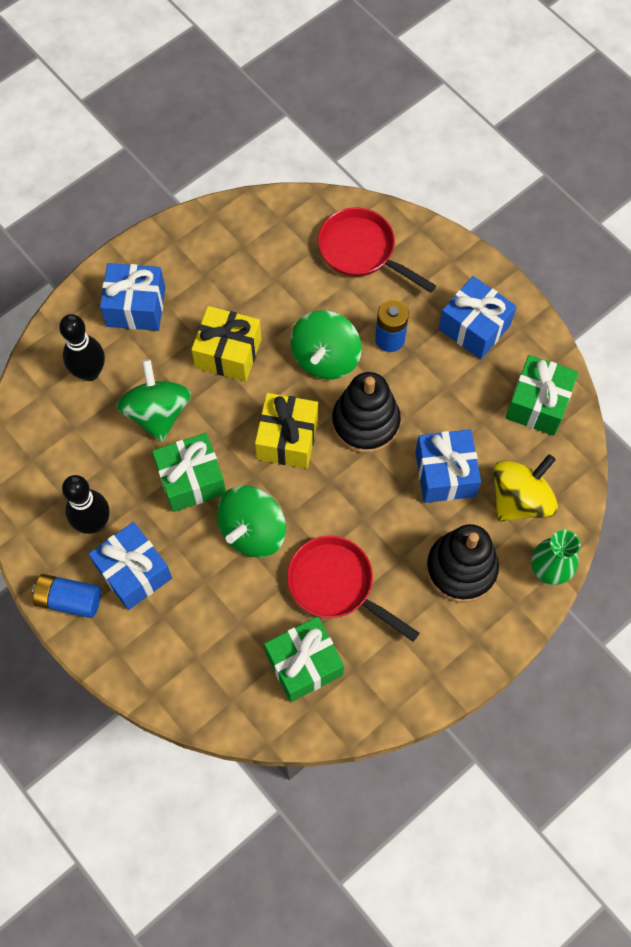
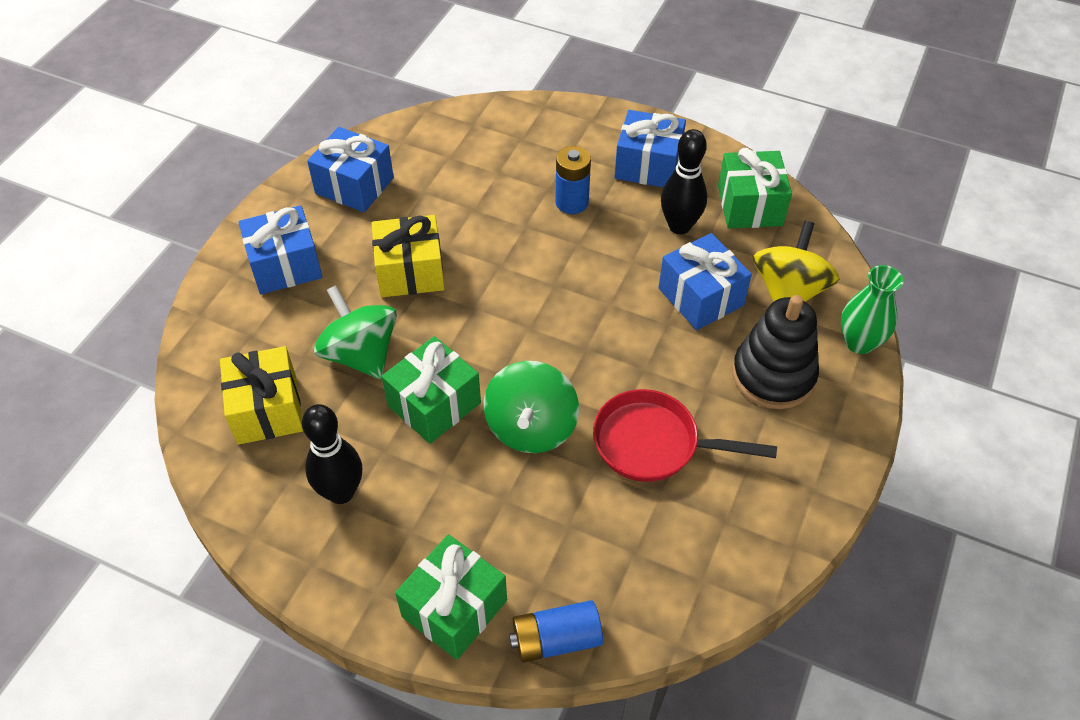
camera: 25 degrees left, 15 degrees down
(69, 600) = (351, 588): blue battery -> blue battery (556, 639)
(89, 372) = (262, 343): black bowling pin -> black bowling pin (679, 226)
(134, 572) = (416, 525): blue gift -> blue gift (354, 185)
(287, 439) = (518, 326): yellow gift -> yellow gift (267, 410)
(304, 664) = (667, 539): green gift -> green gift (454, 608)
(325, 358) = (516, 240): green spinning top -> none
(361, 251) = (499, 141): red pan -> none
(365, 422) = (592, 281): black stacking toy -> none

